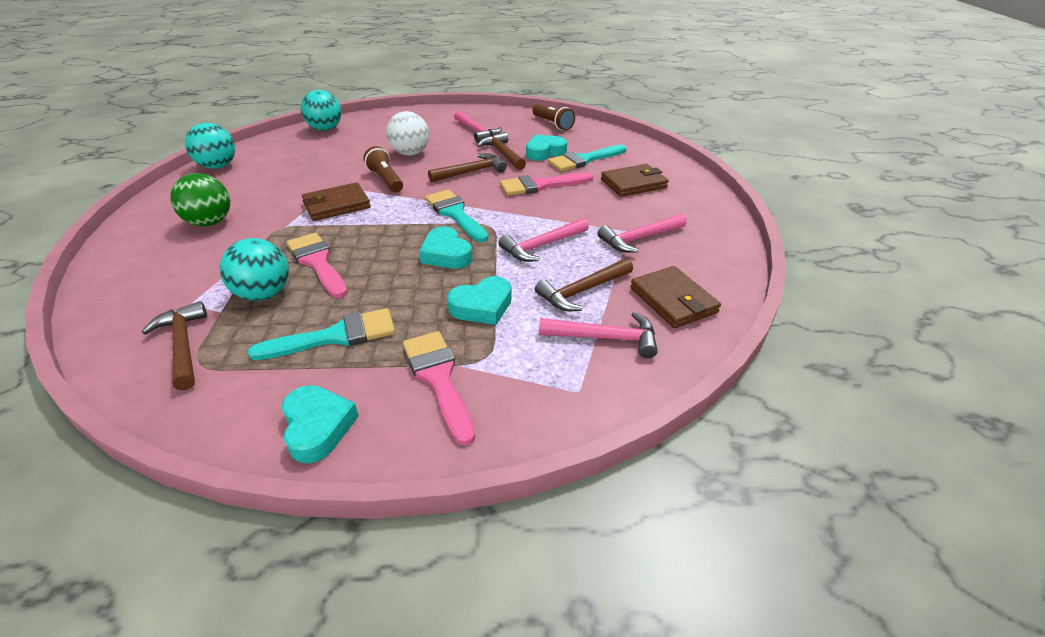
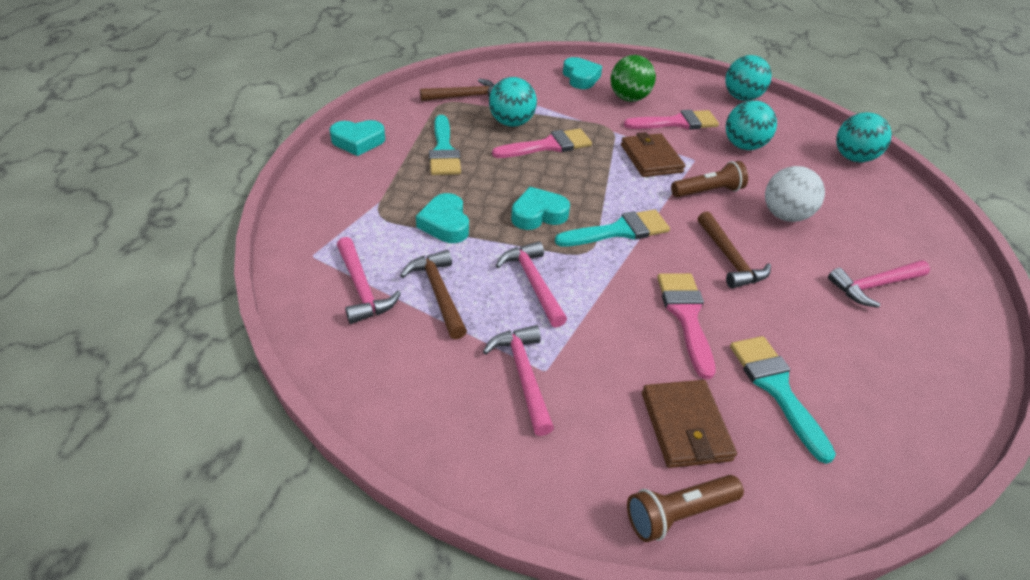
camera: 100 degrees right, 5 degrees up
(310, 166) = (743, 146): none -> turquoise ball
(438, 378) = (371, 190): pink brush -> pink brush (677, 123)
(502, 153) = (793, 298): brown hammer -> none
(544, 152) = (802, 346): turquoise heart -> turquoise heart (580, 78)
(552, 124) = (935, 387): brown flashlight -> brown flashlight (678, 513)
(605, 338) = (362, 289): pink hammer -> pink hammer turned 45 degrees counterclockwise
(673, 300) = (390, 360): brown wallet -> none

